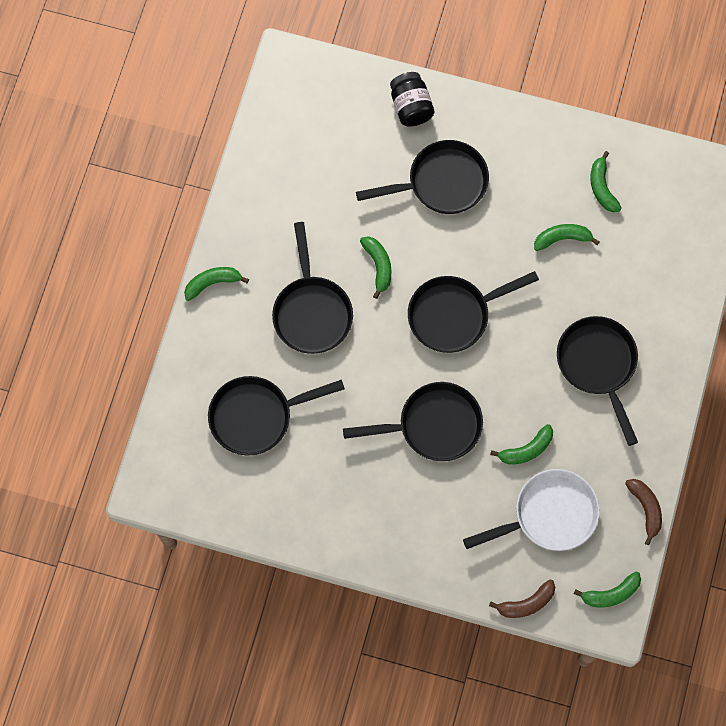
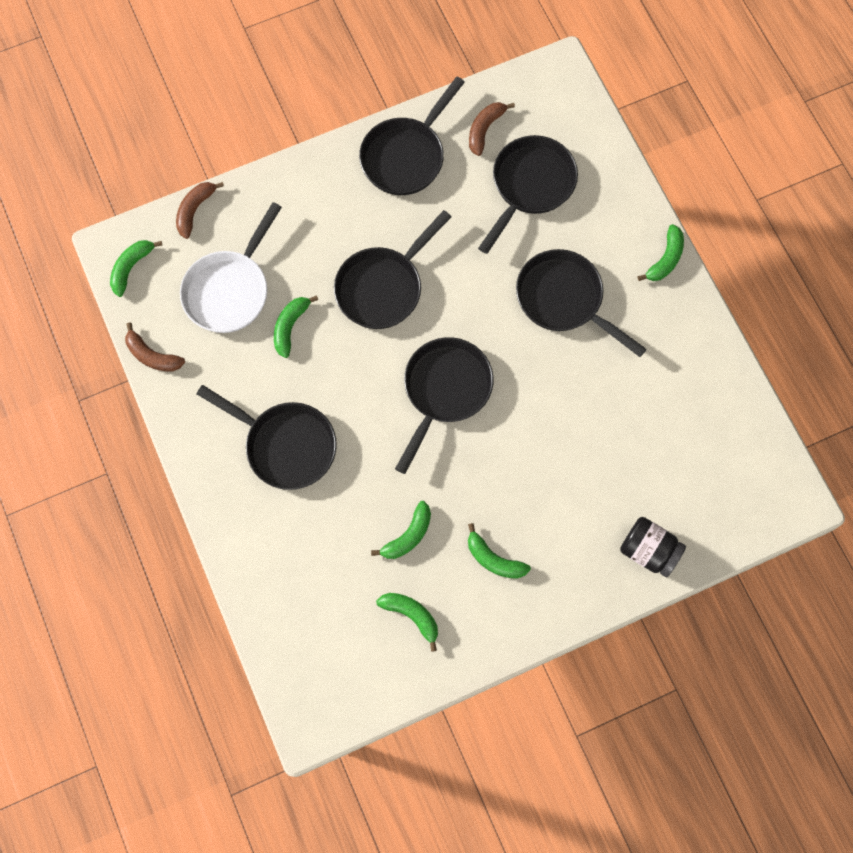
camera: 140 degrees right, 0 degrees up
(249, 489) = (484, 129): none -> brown banana
(378, 266) = (545, 382): green banana -> green banana (494, 559)
(442, 183) = (558, 501): black pan -> black pan (406, 156)

